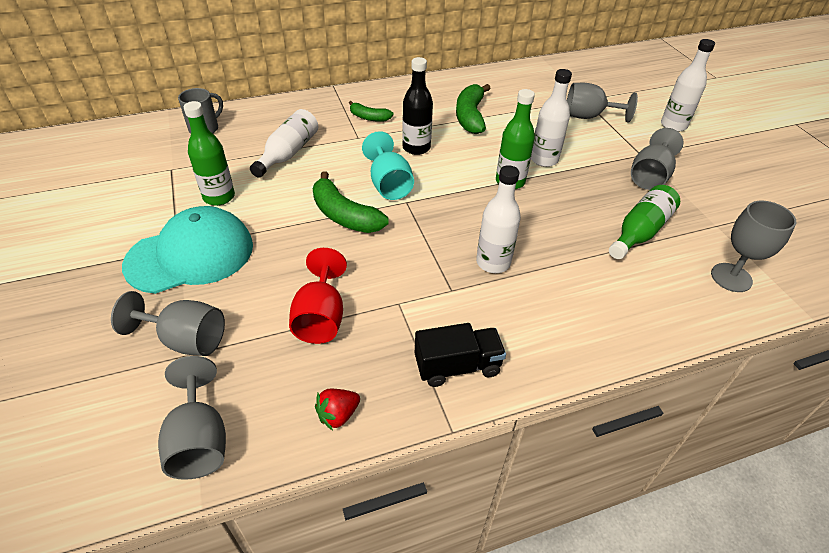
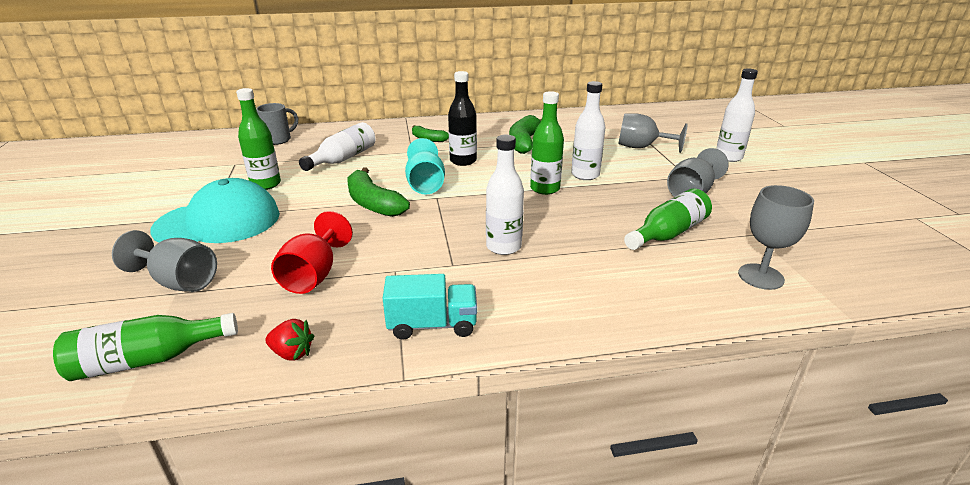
camera: 10 degrees right, 15 degrees down
(199, 440) = (147, 360): grey goblet -> green bottle
(338, 415) = (292, 353): red strawberry -> red strawberry turned 135 degrees counterclockwise
(457, 366) = (432, 325): black truck -> turquoise truck

